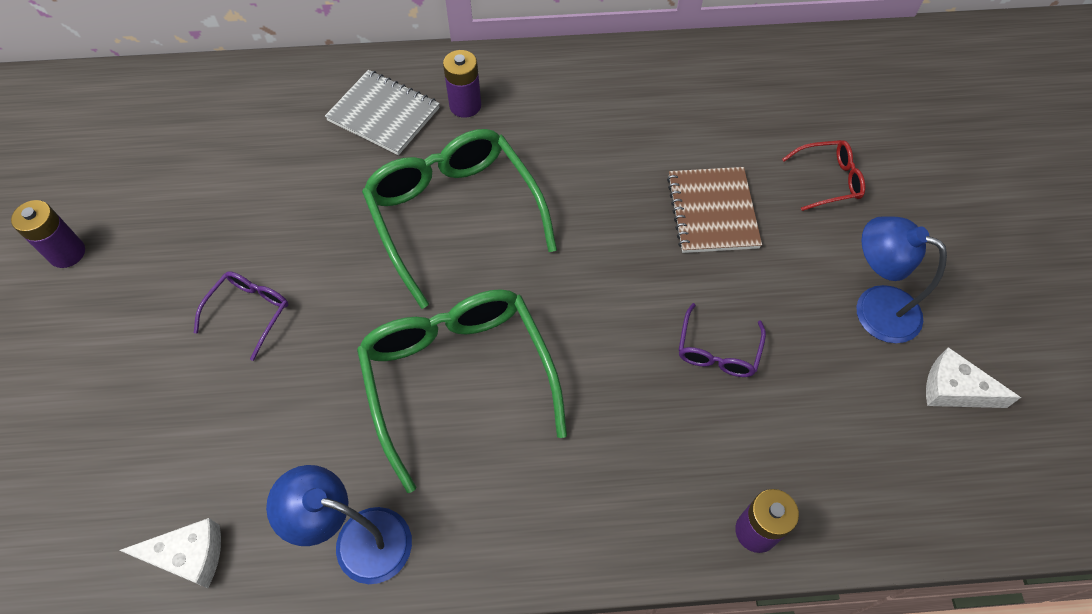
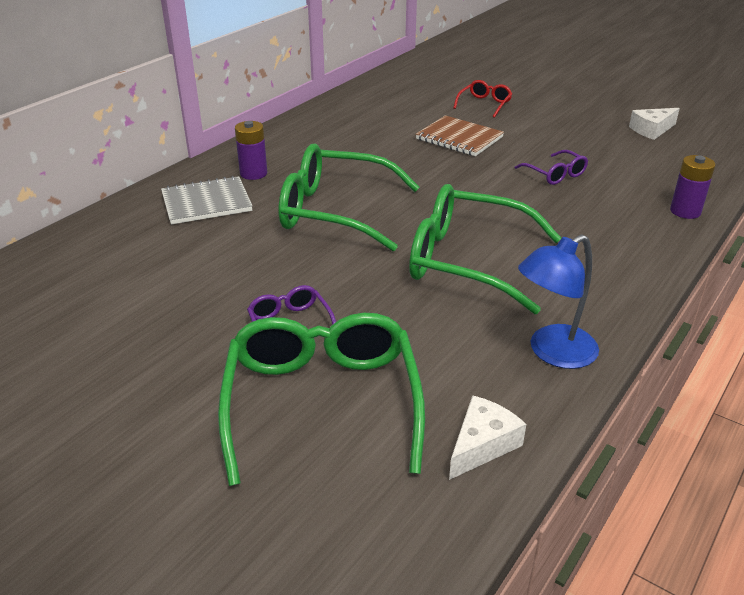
camera: 50 degrees left, 25 degrees down
(67, 253) = (74, 402): purple battery -> none
(167, 406) = (322, 402): none -> green glasses
(874, 307) = (579, 127): blue lamp -> none

